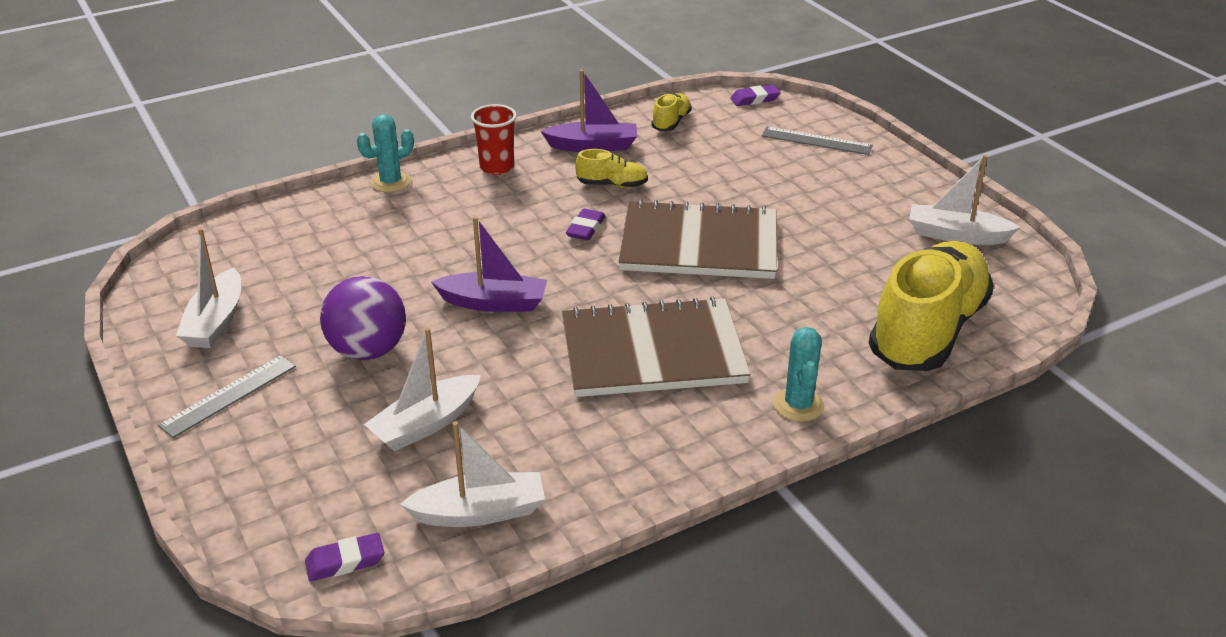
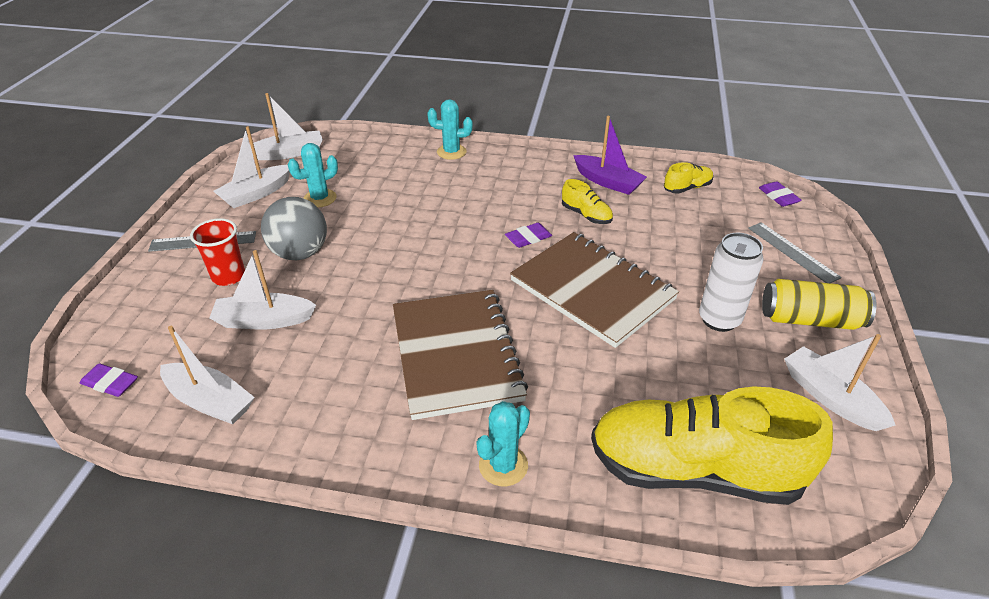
camera: 40 degrees right, 5 degrees up
(187, 263) = (289, 153): none -> white boat
(306, 291) = (320, 198): none -> turquoise cactus
(368, 350) = (300, 253): purple ball -> grey ball
(494, 303) = (405, 260): purple boat -> none
(497, 167) = (526, 169): red cup -> red cup (228, 276)
(652, 352) = (455, 354): brown notebook -> brown notebook turned 45 degrees clockwise
(755, 99) = (778, 197): purple eraser -> purple eraser turned 45 degrees clockwise
(823, 219) = (719, 319): none -> white can
(885, 187) = (810, 319): none -> yellow can
(927, 331) = (694, 470): yellow shoe -> yellow shoe turned 150 degrees counterclockwise

